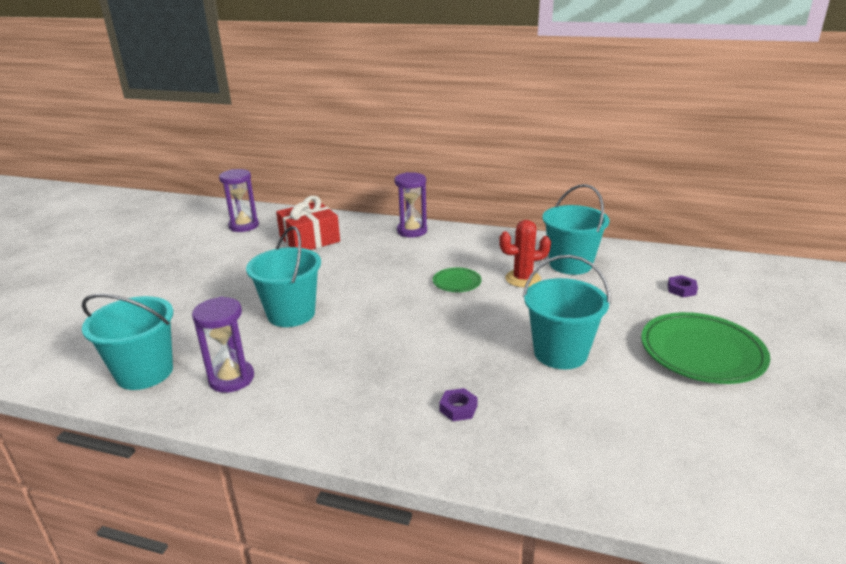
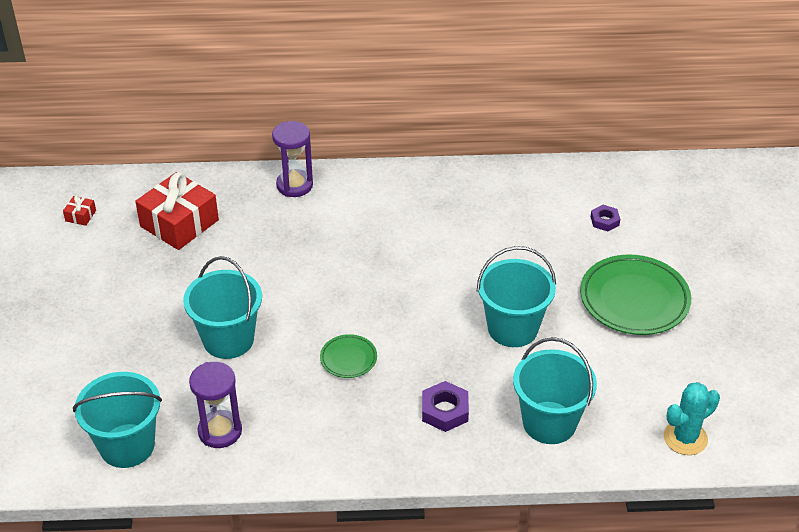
camera: 20 degrees left, 15 degrees up
(244, 226) = (80, 216): purple hourglass -> red gift
(457, 282) = (381, 258): green plate -> green plate (348, 359)
(458, 408) = (445, 411): purple nut -> purple nut, size x1.52
(522, 279) = (446, 238): red cactus -> none
(570, 264) = (488, 205): turquoise bucket -> turquoise bucket (549, 422)
(748, 502) = (685, 438): none -> turquoise cactus

